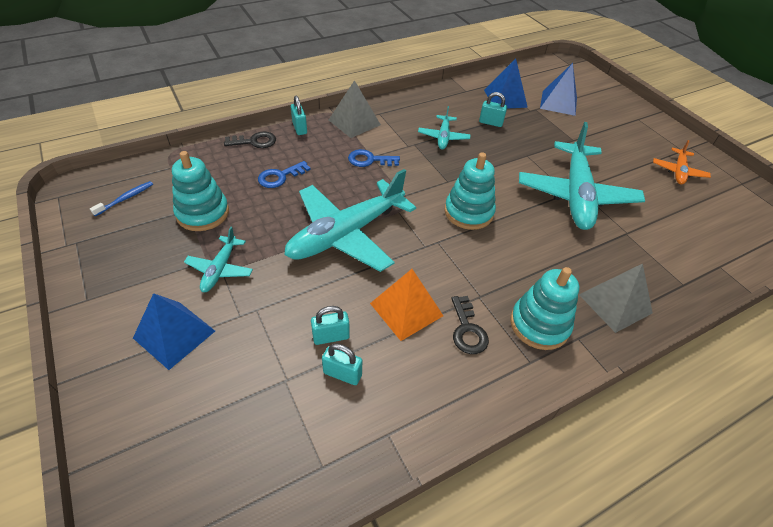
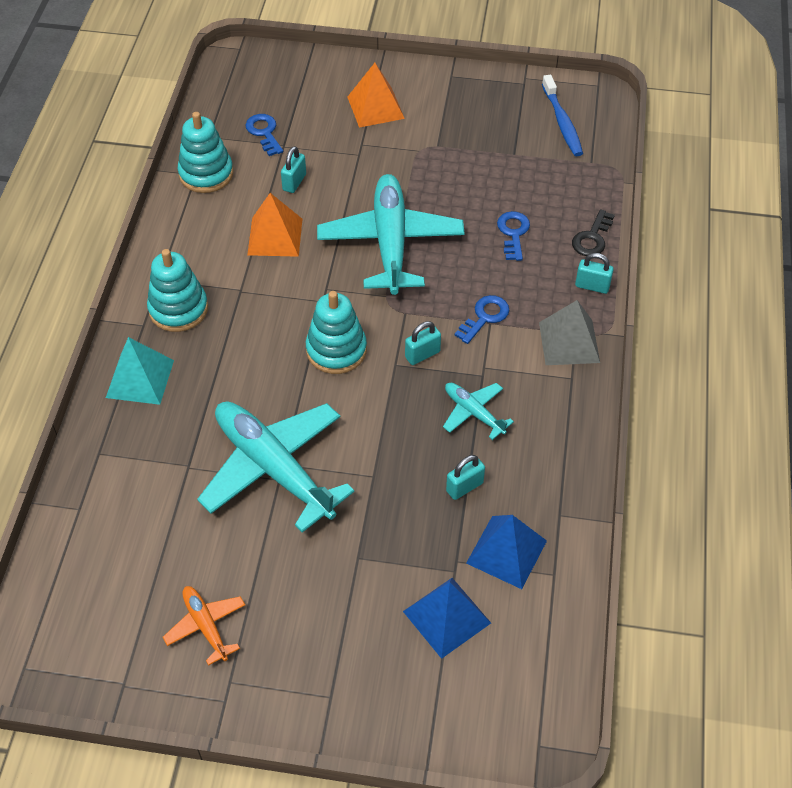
camera: 130 degrees right, 5 degrees up
(126, 198) = (562, 122): blue toothbrush -> blue toothbrush, size x1.62
(174, 334) = (375, 107): blue pyramid -> orange pyramid
(202, 213) = (500, 162): turquoise stacking toy -> turquoise stacking toy (206, 174)
(220, 269) = (419, 150): turquoise plane -> none
(278, 412) = (264, 132): none -> blue key
(342, 374) = (259, 174): turquoise padlock -> turquoise padlock (422, 354)
(467, 330) = (220, 261): black key -> none
(615, 303) = (140, 378): grey pyramid -> turquoise pyramid

